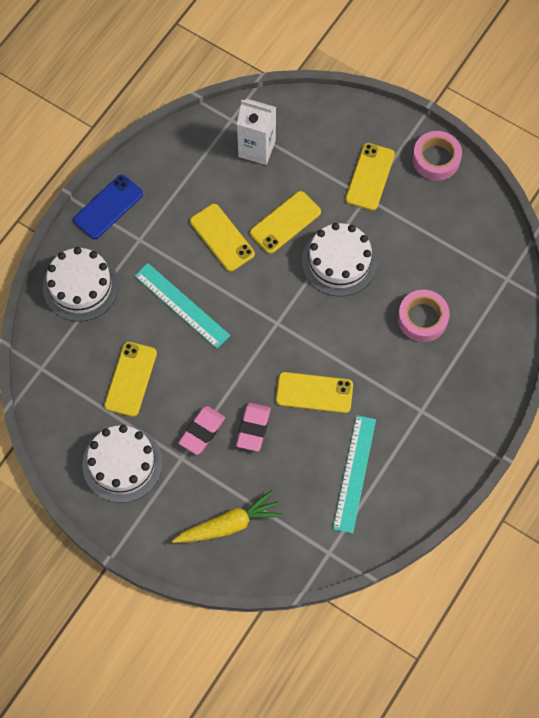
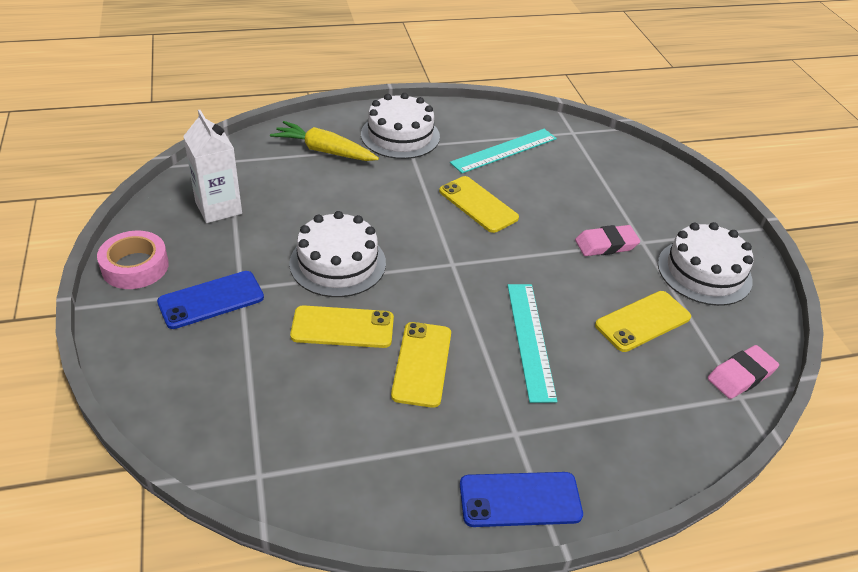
camera: 140 degrees left, 25 degrees down
(80, 286) = (631, 439): white cake -> white cake (400, 135)
(229, 524) = (638, 186): yellow carrot -> yellow carrot (324, 151)
(253, 428) = (556, 218): pink eraser -> pink eraser (740, 375)
(257, 148) = (275, 417): white carton -> white carton (218, 208)
(370, 177) = (211, 300): yellow phone -> blue phone
(422, 318) = (328, 185): pink tape -> none

